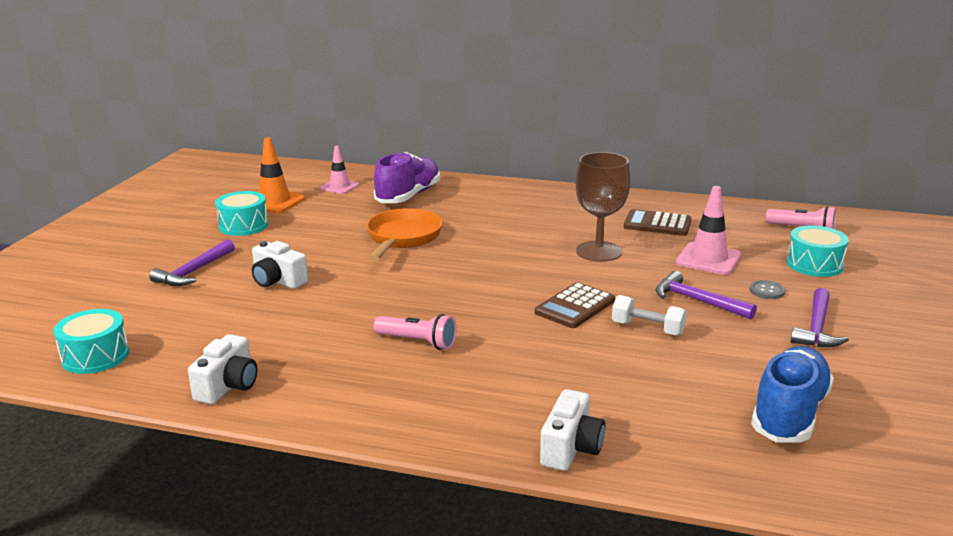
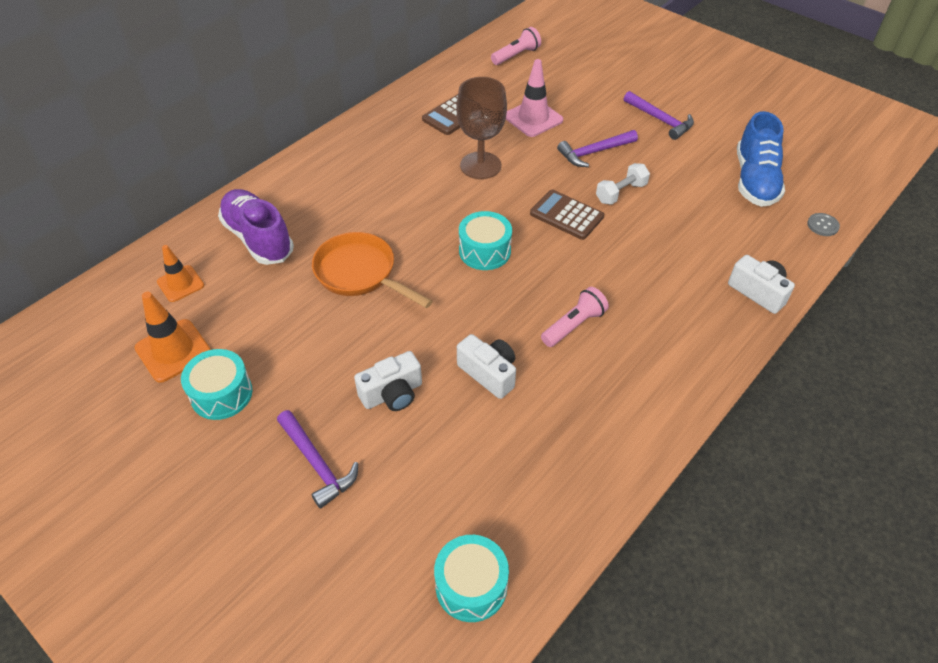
camera: 65 degrees left, 25 degrees up
(228, 386) = (587, 476): white camera -> white camera (489, 373)
(339, 187) = (180, 284): pink traffic cone -> orange traffic cone
(575, 306) = (566, 215): brown calculator -> brown calculator turned 150 degrees clockwise
(766, 291) = (598, 116): grey button -> grey button (822, 225)
(789, 414) = (754, 180): blue shoe -> blue shoe turned 135 degrees counterclockwise
(814, 264) = (574, 77): turquoise drum -> turquoise drum (484, 251)

